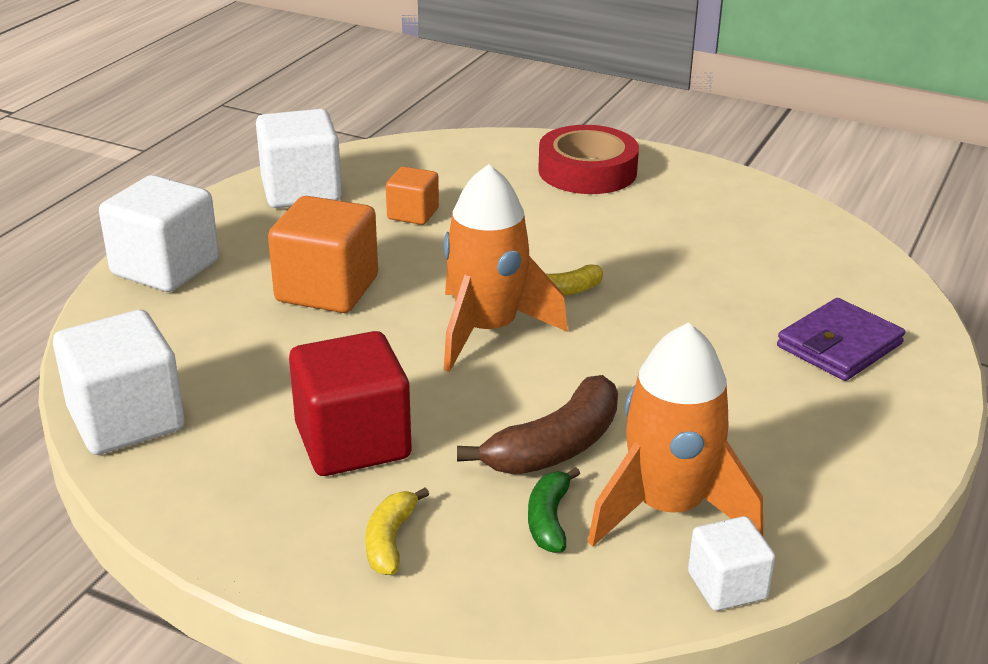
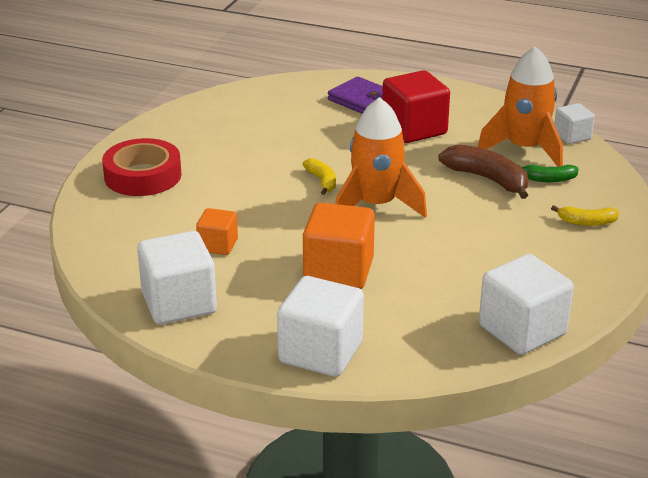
camera: 95 degrees left, 0 degrees up
(353, 442) = (509, 242): red cube -> red cube (414, 129)

